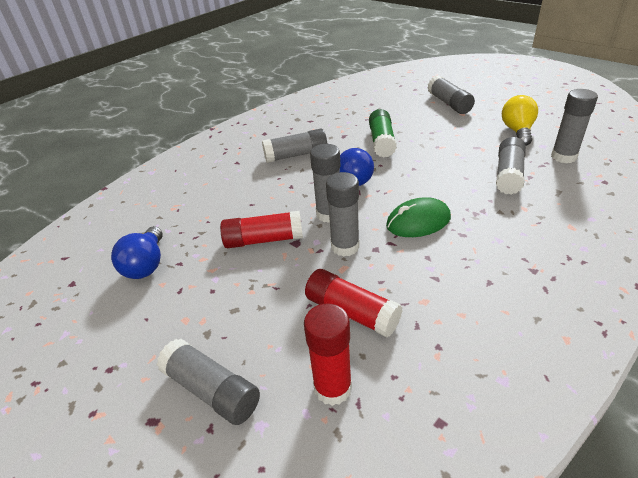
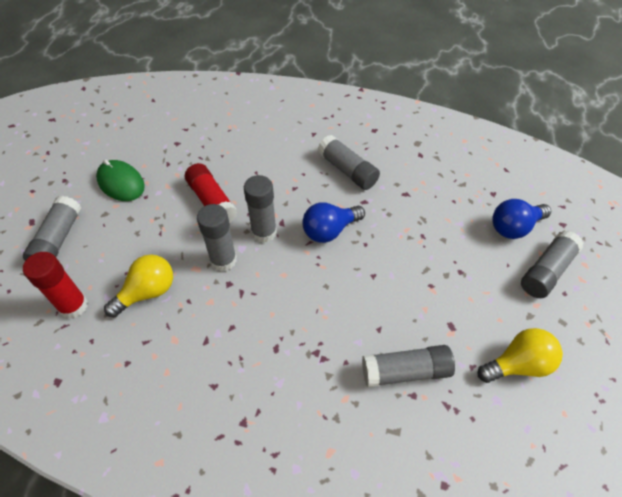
camera: 60 degrees right, 15 degrees up
(146, 265) = (159, 146): blue light bulb -> blue light bulb (514, 227)
(352, 312) = (147, 292): red glue stick -> yellow light bulb
(382, 142) = (412, 231): green glue stick -> none
(418, 221) = (281, 305): green mouse -> green mouse (121, 183)
(563, 157) = (481, 429): grey glue stick -> none

